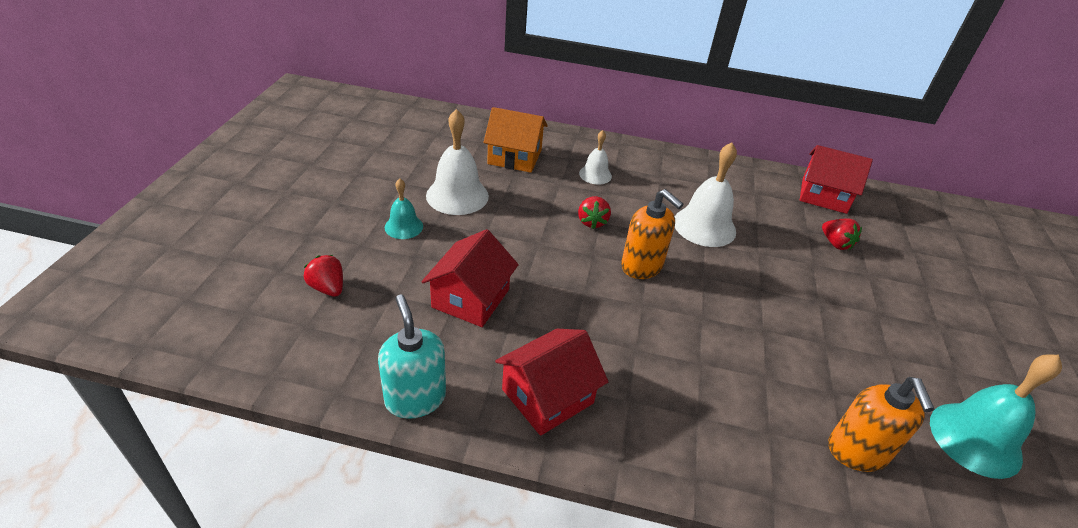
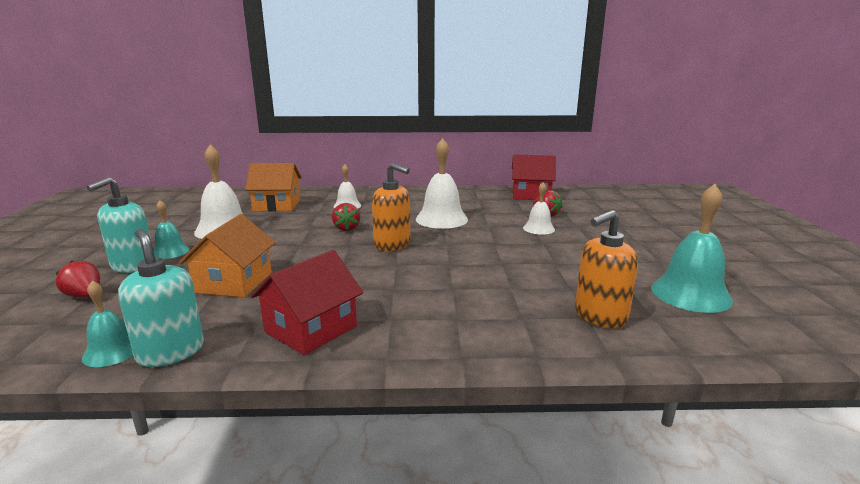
camera: 10 degrees left, 20 degrees down
(362, 383) = (112, 351): none -> turquoise bell
(368, 245) = (133, 266): none -> turquoise soap dispenser
(471, 298) = (234, 282): red house -> orange house
(820, 271) = (538, 228): none -> white bell
(857, 451) = (600, 316): orange soap dispenser -> orange soap dispenser turned 75 degrees clockwise

